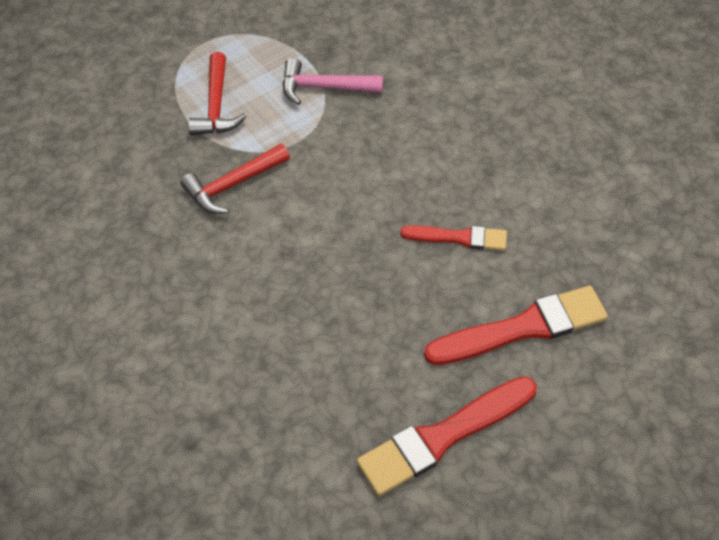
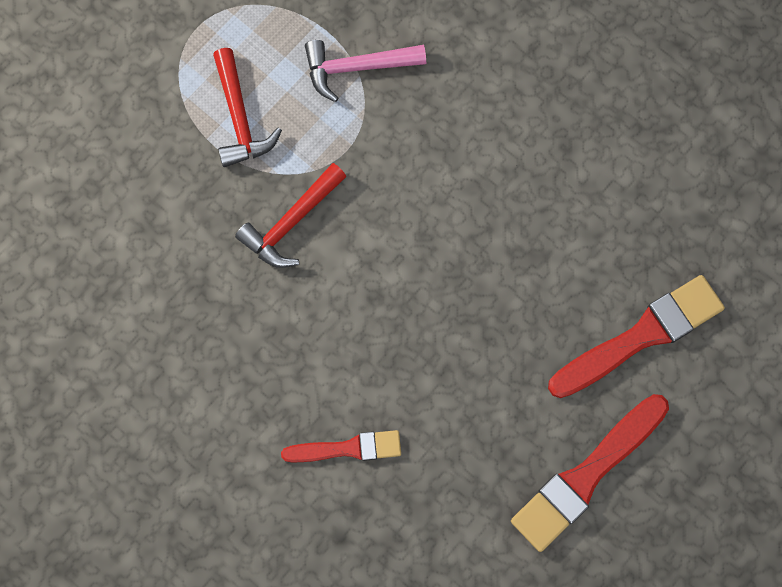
camera: 15 degrees left, 20 degrees up
(459, 238) = (553, 240): red brush -> red brush (347, 448)

